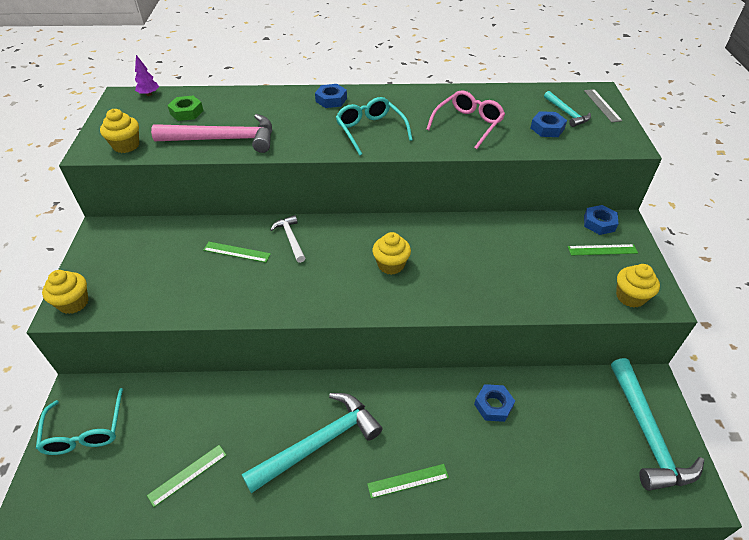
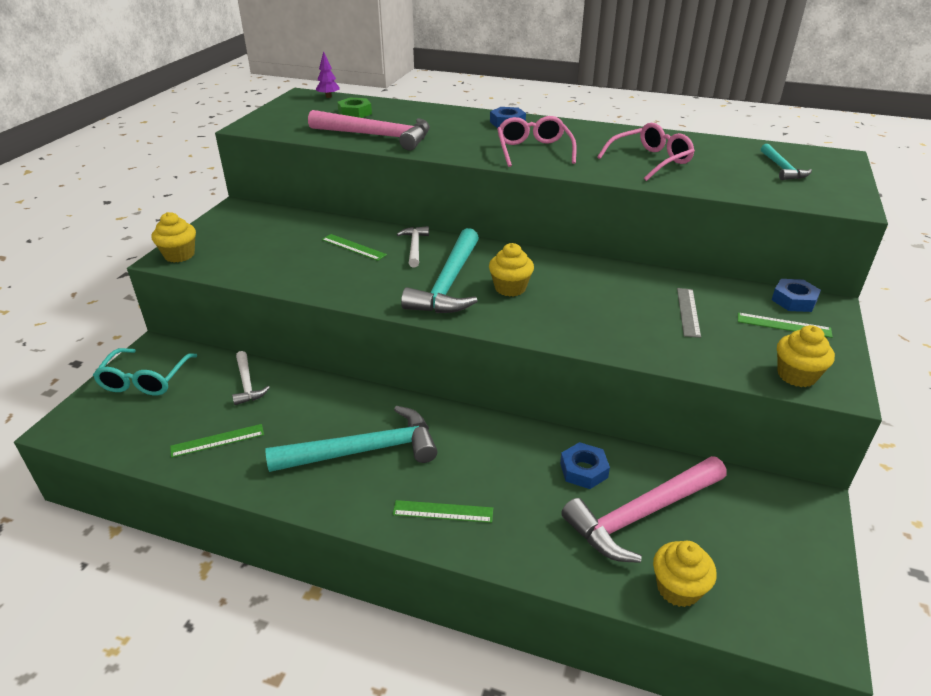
camera: 20 degrees right, 10 degrees down
(126, 145) = (283, 127): yellow cupcake -> yellow cupcake (678, 588)
(185, 406) = (247, 384): none -> white hammer
(370, 131) = (533, 150): turquoise glasses -> pink glasses
(547, 128) = (747, 177): blue nut -> none
(549, 432) = (641, 514): none -> pink hammer
(602, 105) = (835, 168): grey ruler -> grey ruler (688, 312)
(647, 434) = (777, 553): turquoise hammer -> turquoise hammer (448, 284)

